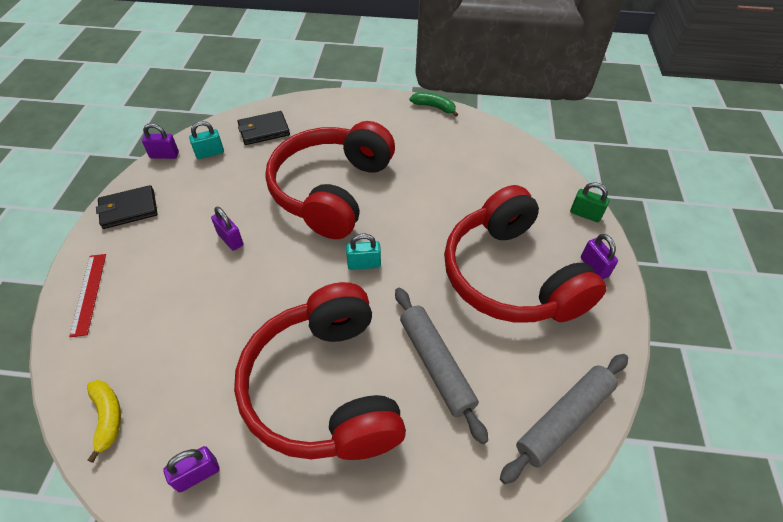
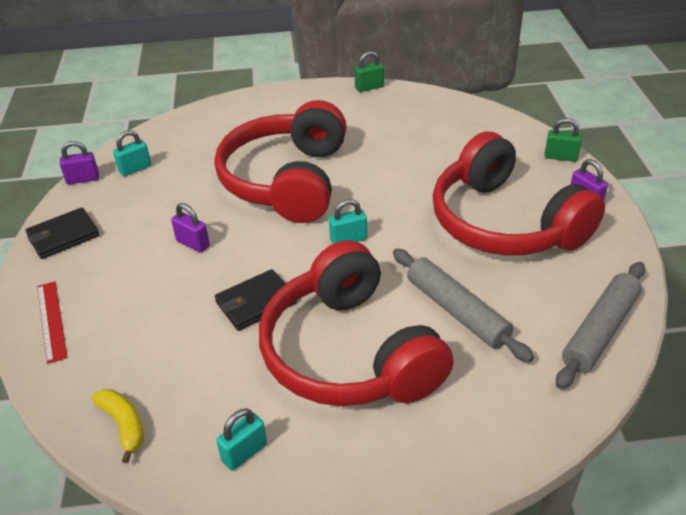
camera: 10 degrees left, 10 degrees down
(197, 474) = (244, 452): purple padlock -> turquoise padlock
(264, 130) = (188, 138): black wallet -> black wallet (255, 303)
(434, 107) = (369, 87): green banana -> green padlock

